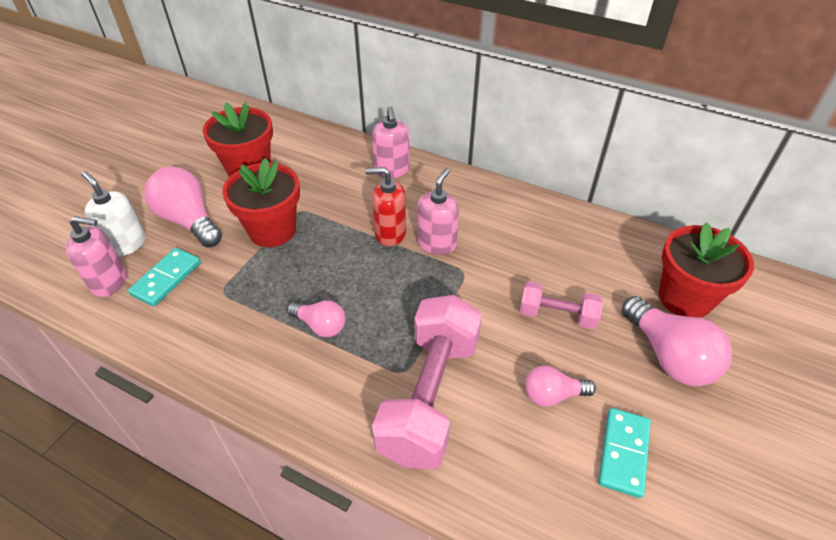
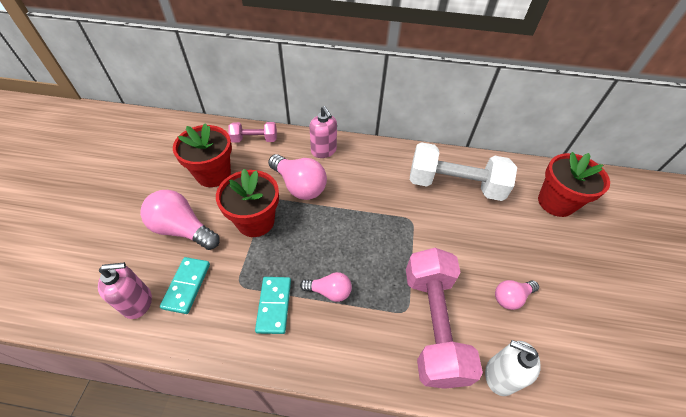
camera: 20 degrees left, 5 degrees up
(126, 244) = (137, 264): white soap dispenser -> white soap dispenser (499, 375)
(390, 233) = (345, 202): red soap dispenser -> none
(437, 244) = (382, 202): pink soap dispenser -> none
(545, 244) = (454, 185): none -> white dumbbell
(557, 315) = (486, 236): pink dumbbell -> pink dumbbell (254, 139)
(623, 453) = (572, 326): turquoise domino -> turquoise domino (274, 305)
(669, 356) = (566, 247): pink light bulb -> pink light bulb (299, 186)

